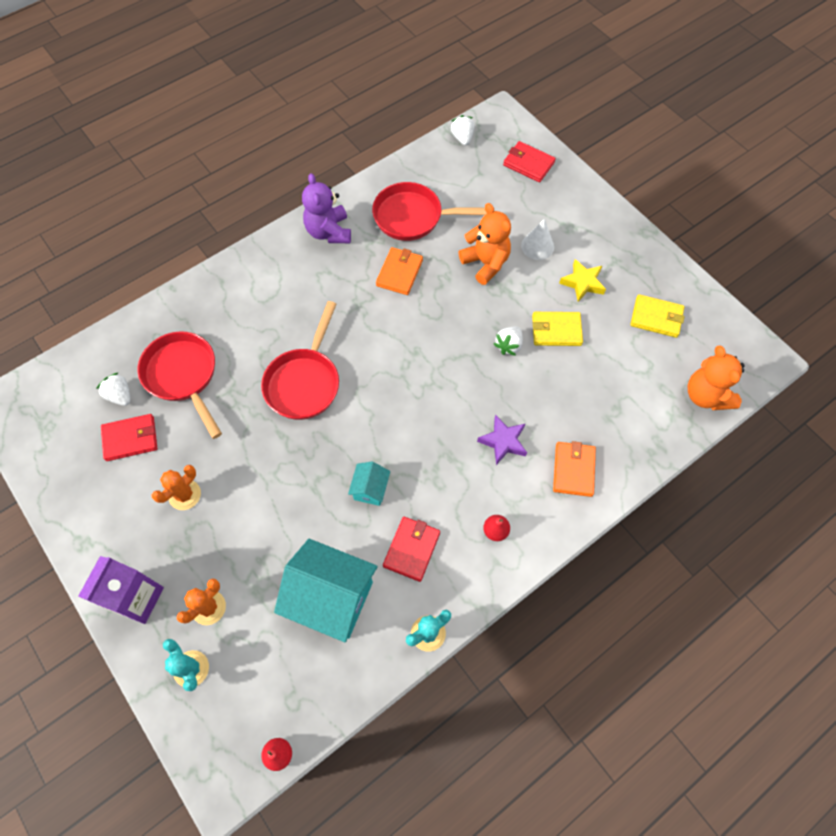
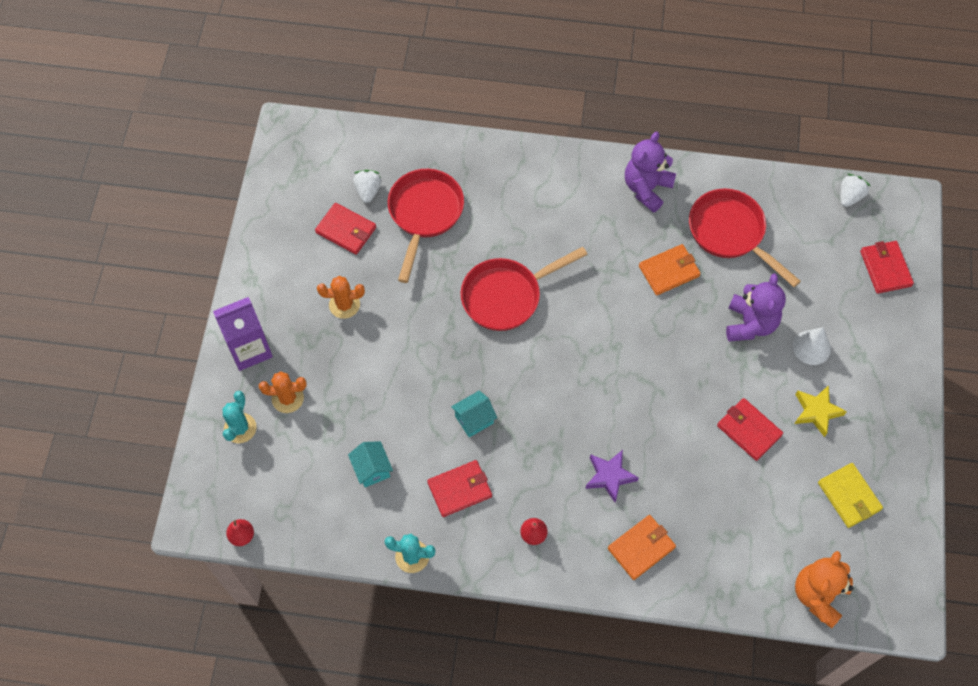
camera: 45 degrees right, 0 degrees up
(331, 598) = (372, 469): turquoise house -> turquoise house, size x0.48
(485, 263) = (750, 324): orange teddy bear -> purple teddy bear
(508, 345) = (695, 407): white strawberry -> none
(556, 330) = (748, 430): yellow wallet -> red wallet

